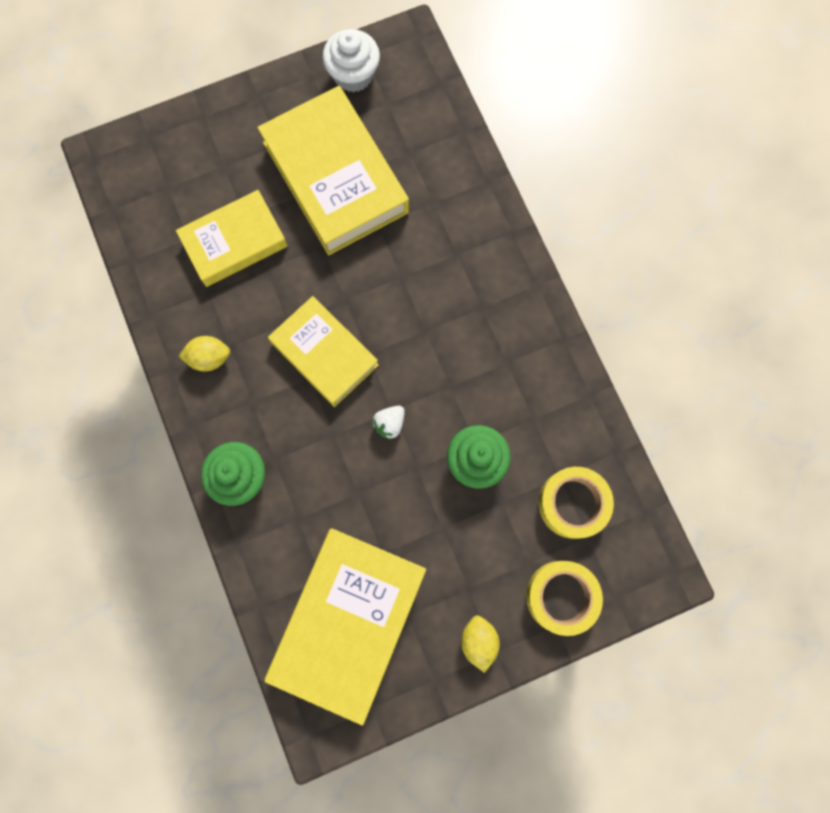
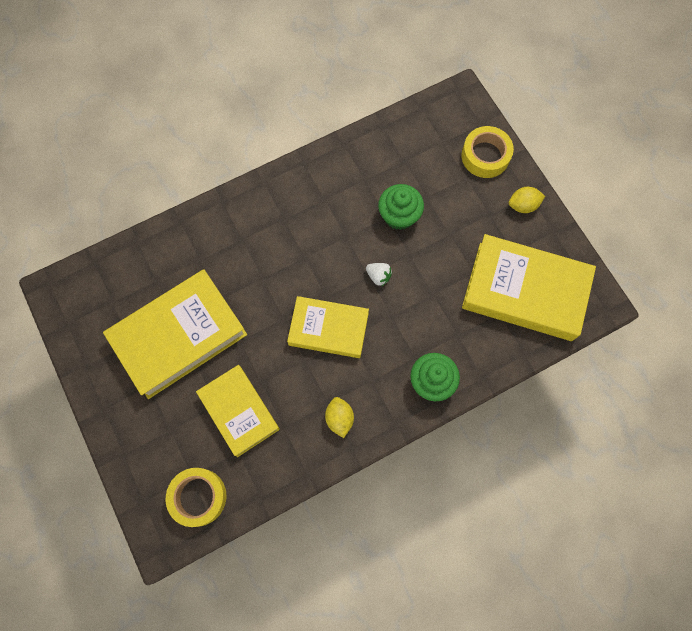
camera: 95 degrees left, 5 degrees down
(324, 354) = (328, 329): yellow book -> yellow book turned 60 degrees clockwise
(353, 74) = (85, 331): white cupcake -> none
(573, 503) = (421, 152): yellow tape -> yellow tape (198, 497)

